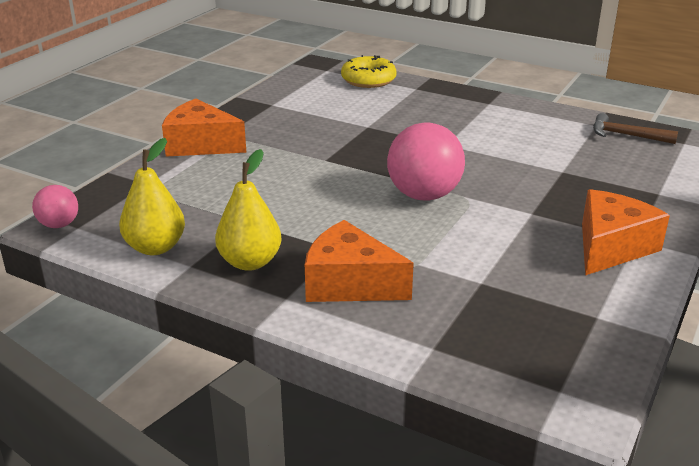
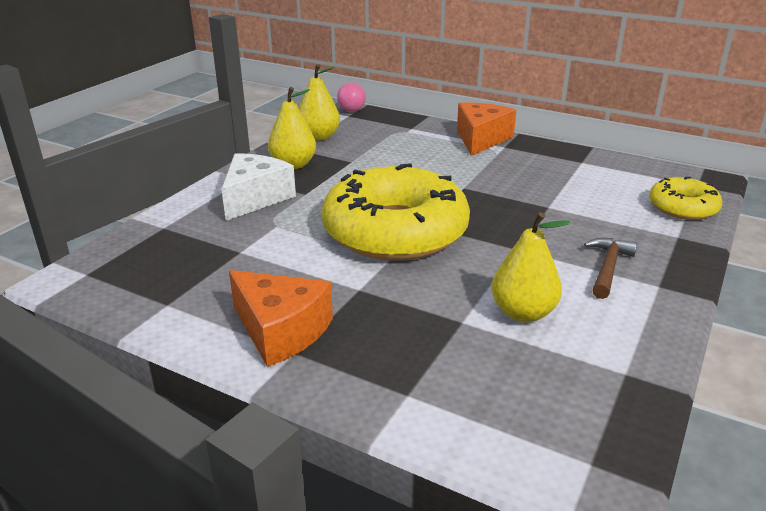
camera: 90 degrees right, 0 degrees up
(349, 283) = (255, 198): orange cheese -> white cheese
(424, 195) = (395, 231): pink ball -> yellow donut
(542, 149) = (523, 313): none -> yellow pear
(626, 135) = (596, 398): brown hammer -> brown hammer (608, 268)

